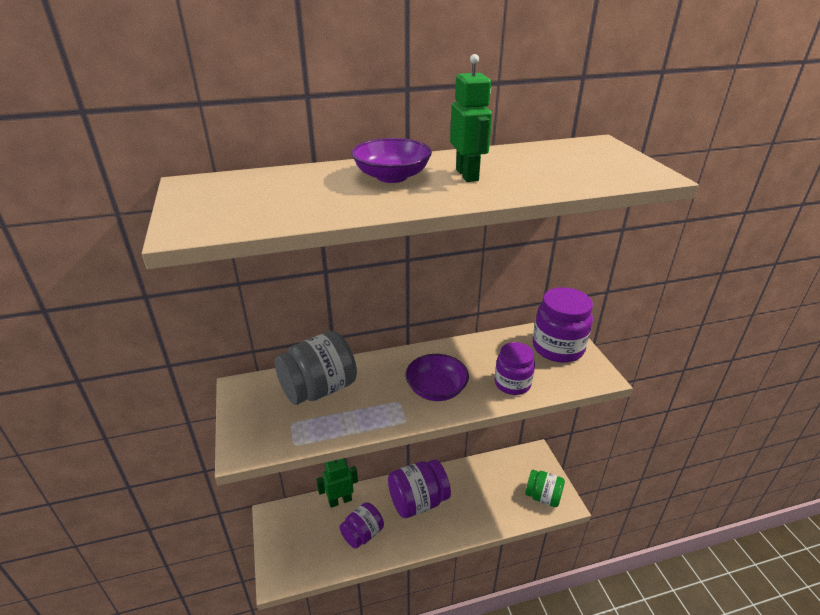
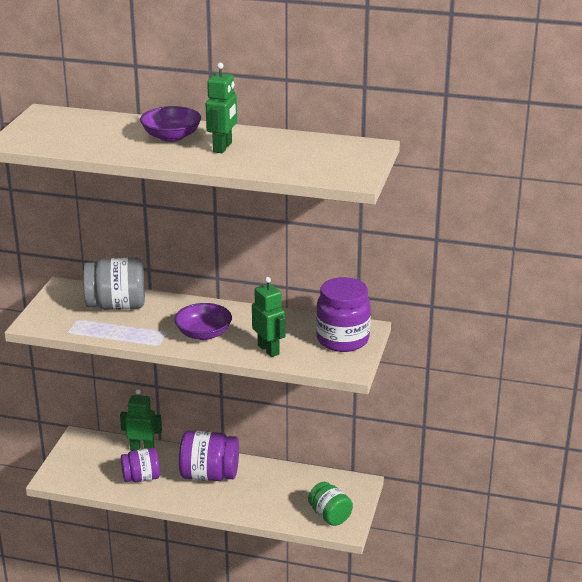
camera: 30 degrees right, 5 degrees down
(512, 384) = (268, 349): purple jar -> green robot

